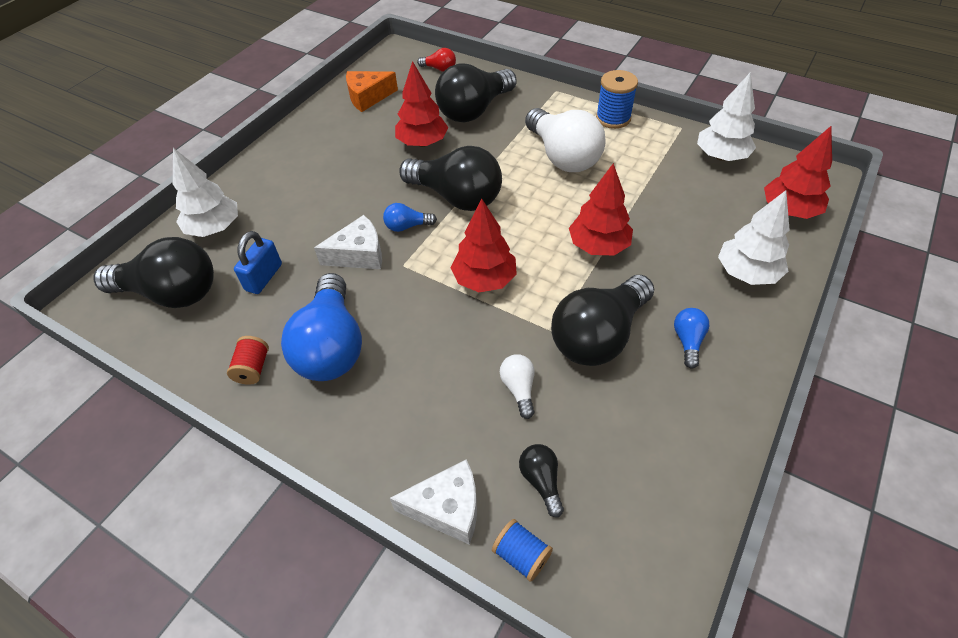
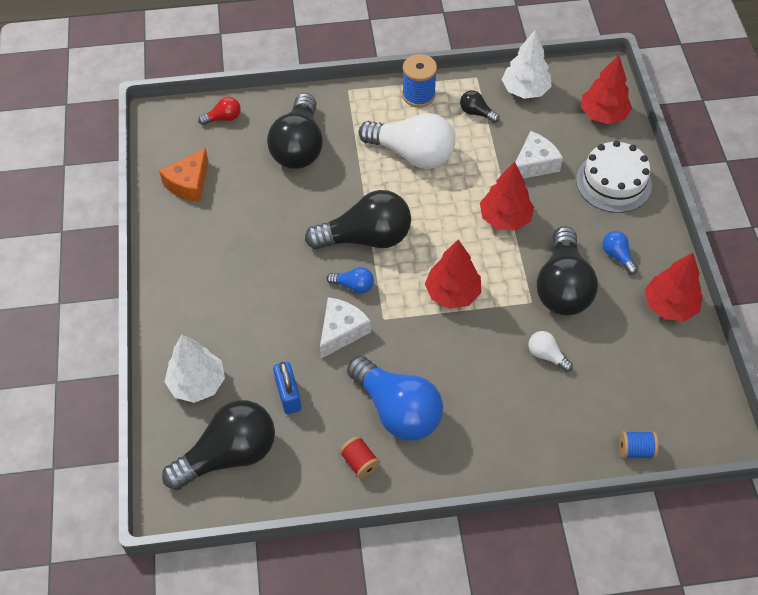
camera: 40 degrees left, 5 degrees up
(407, 226) = (353, 286): blue light bulb -> blue light bulb turned 120 degrees counterclockwise
(422, 143) = (288, 203): red tree -> red tree (670, 306)
(447, 508) = (573, 455): white cheese -> white cheese (534, 164)
(541, 481) = (610, 402): black light bulb -> black light bulb (476, 113)
(746, 273) = (613, 182): white tree -> white cake

